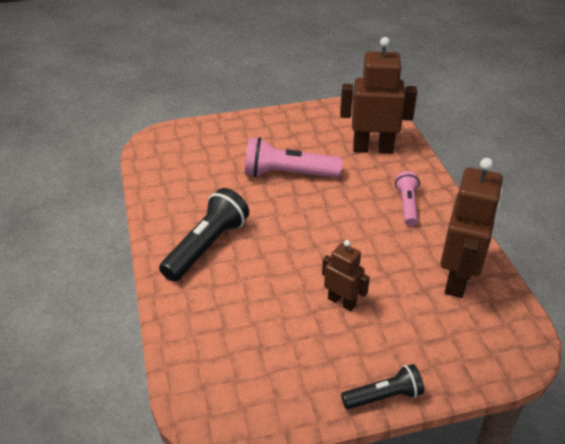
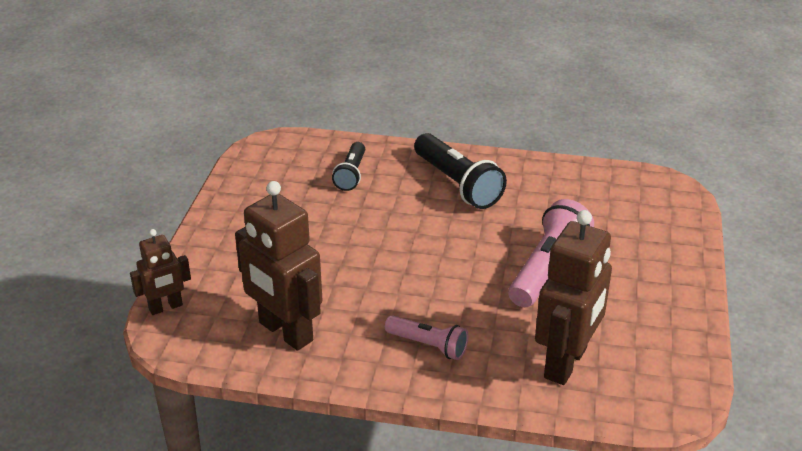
camera: 115 degrees right, 5 degrees down
(342, 302) = (321, 242): brown robot -> brown robot (166, 307)
(384, 396) = (205, 230): black flashlight -> black flashlight (351, 174)

